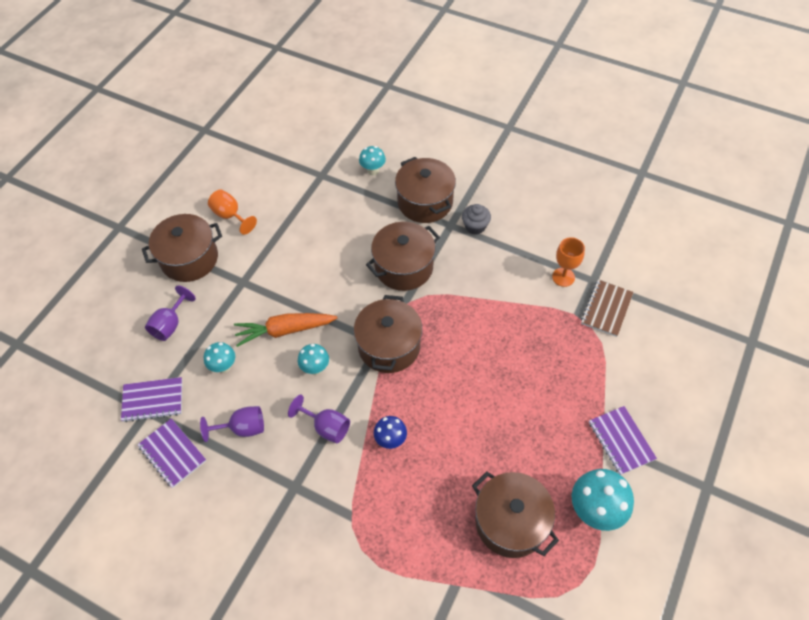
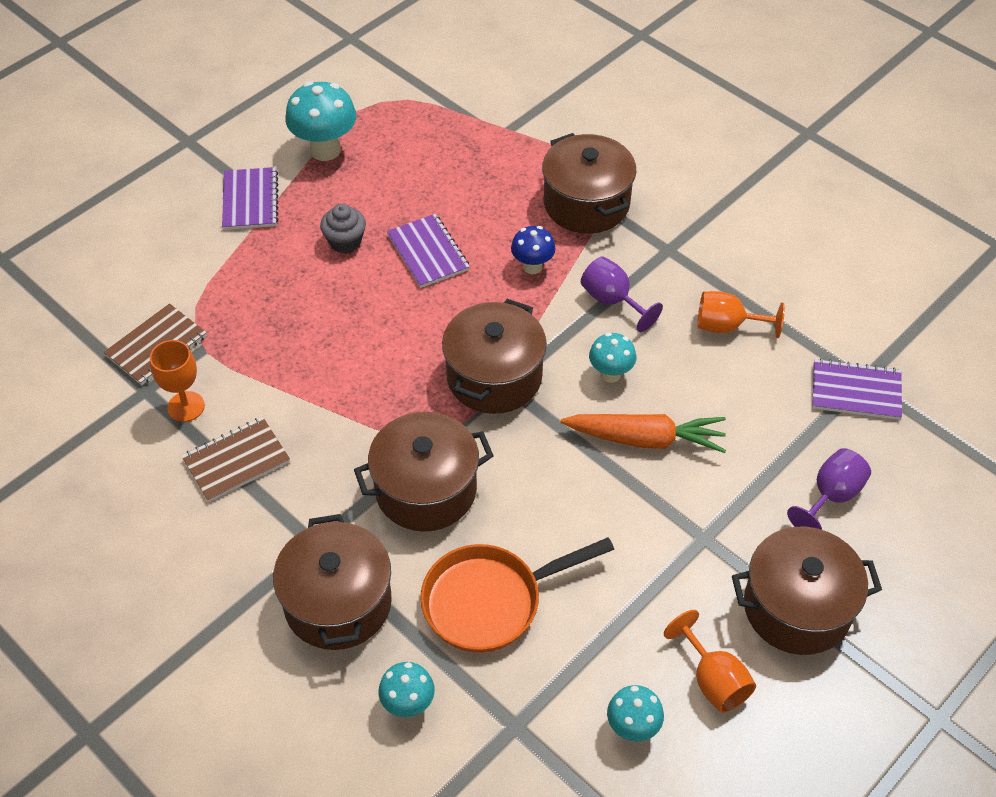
camera: 165 degrees left, 5 degrees down
(172, 453) = (825, 320): purple notebook -> purple notebook (428, 253)
(224, 367) = (747, 410): turquoise mushroom -> turquoise mushroom (632, 728)
(243, 428) = (726, 326): purple goblet -> orange goblet
(349, 222) = (490, 601): none -> orange pan
(475, 226) = (274, 529): grey cupcake -> grey cupcake (345, 241)
(510, 522) = (424, 162): brown pot -> brown pot (586, 203)
(515, 255) = (236, 461): none -> brown notebook

